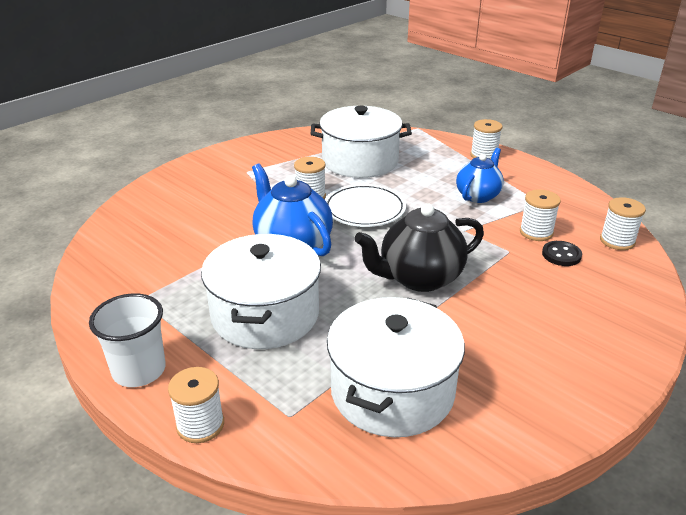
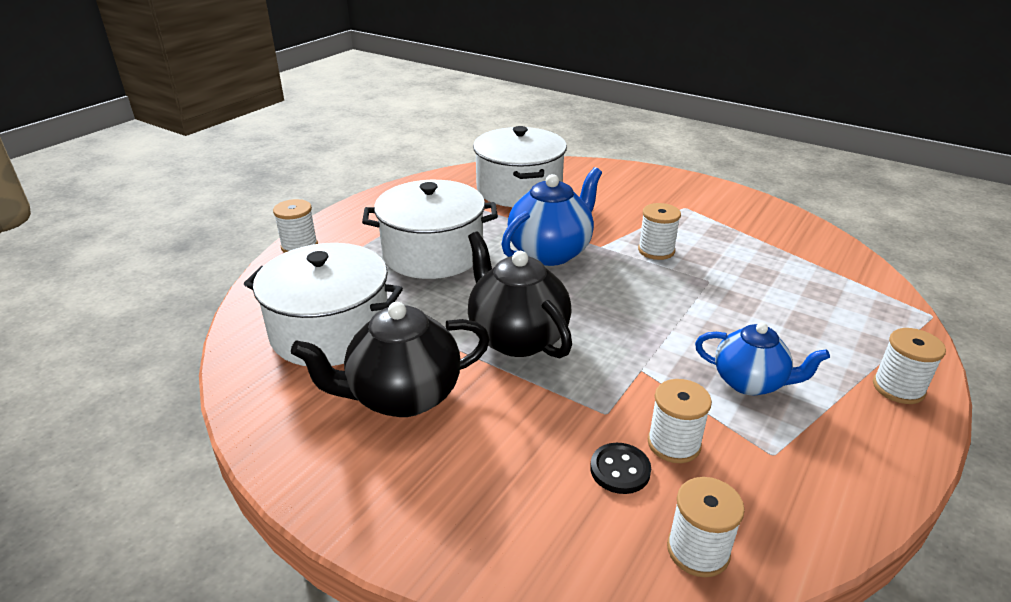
camera: 80 degrees right, 0 degrees up
(139, 370) = (358, 213): white cup -> none
(360, 161) = (772, 274): white pot -> white pot (519, 189)
(364, 209) = (649, 288): white plate -> none
(493, 344) = (402, 396): none -> black teapot

